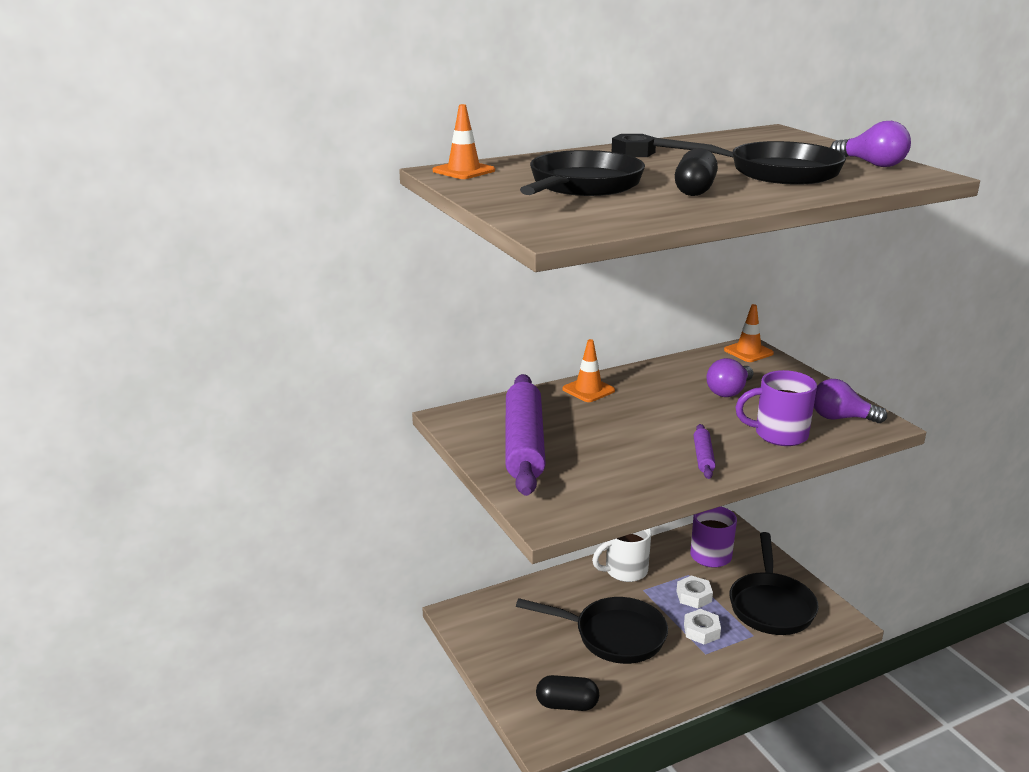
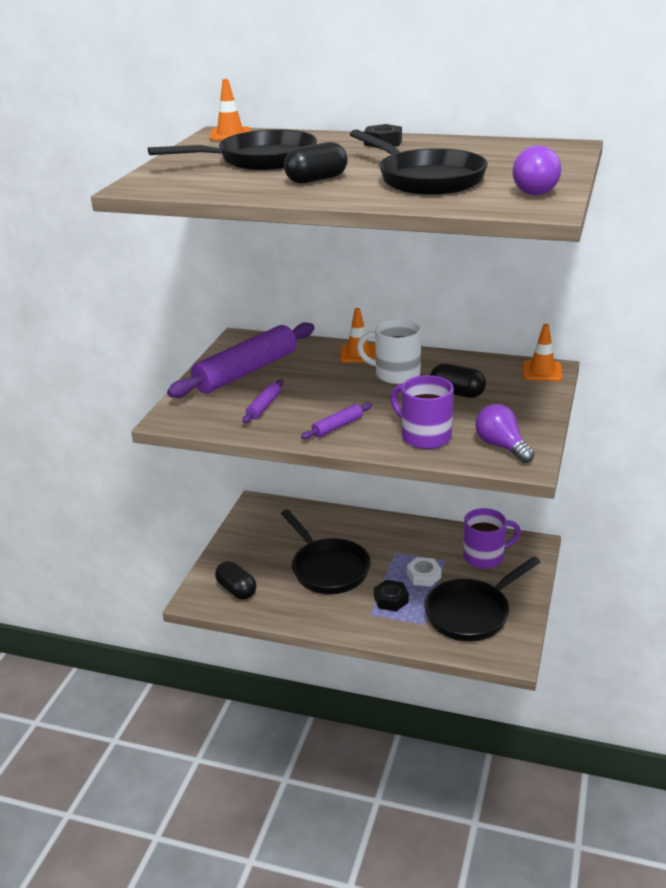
camera: 45 degrees right, 5 degrees up
(608, 468) = (264, 406): none -> purple rolling pin
(624, 571) = (402, 534): white mug -> white mug (395, 374)
(701, 631) = (391, 600): white nut -> black nut
(729, 391) = (457, 393): purple light bulb -> black capsule

